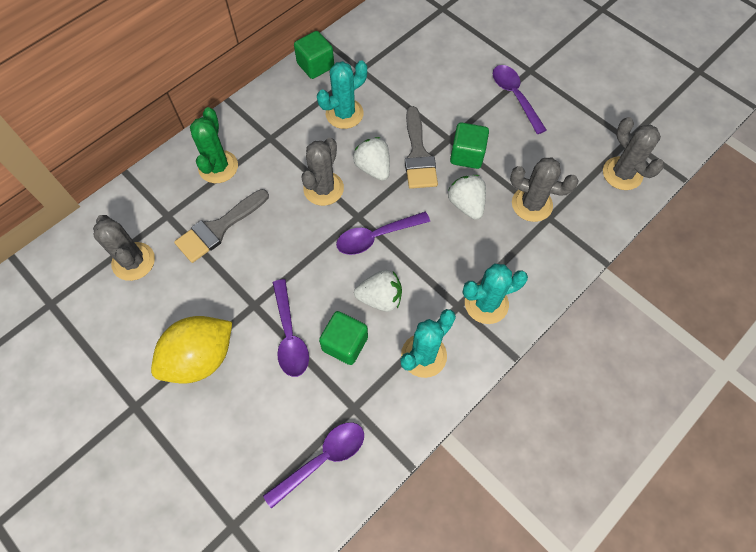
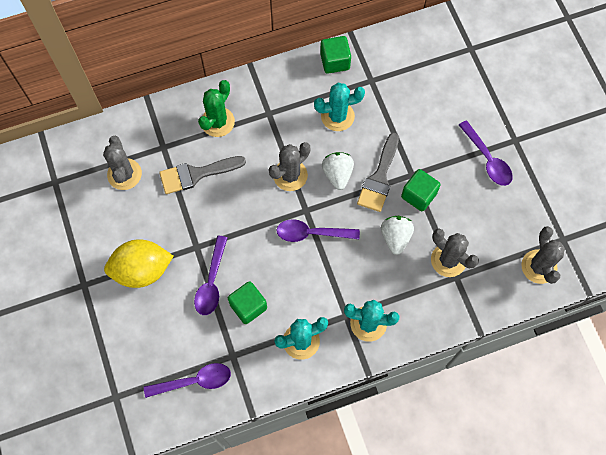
camera: 25 degrees right, 5 degrees up
(380, 298) = (291, 283): white strawberry -> none
(514, 96) = (487, 159): purple spoon -> purple spoon turned 150 degrees clockwise

